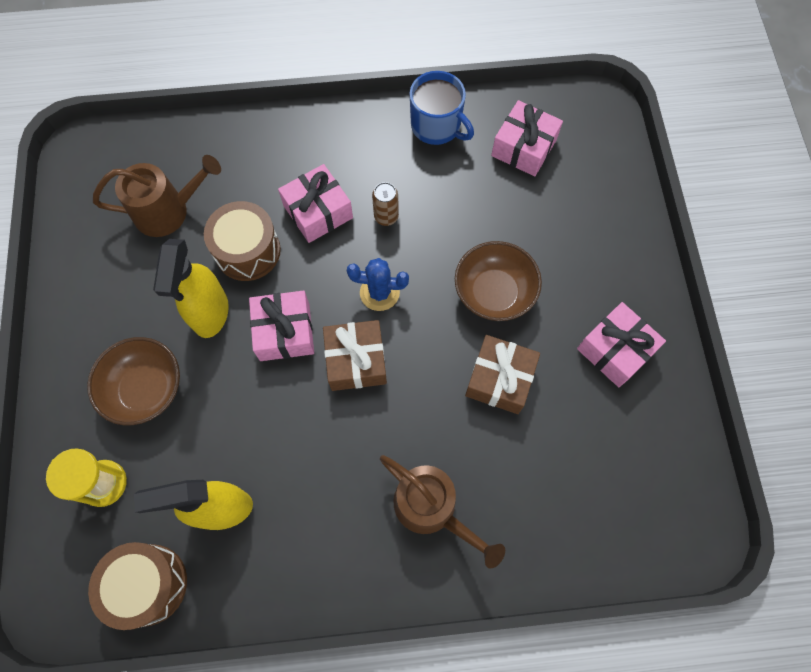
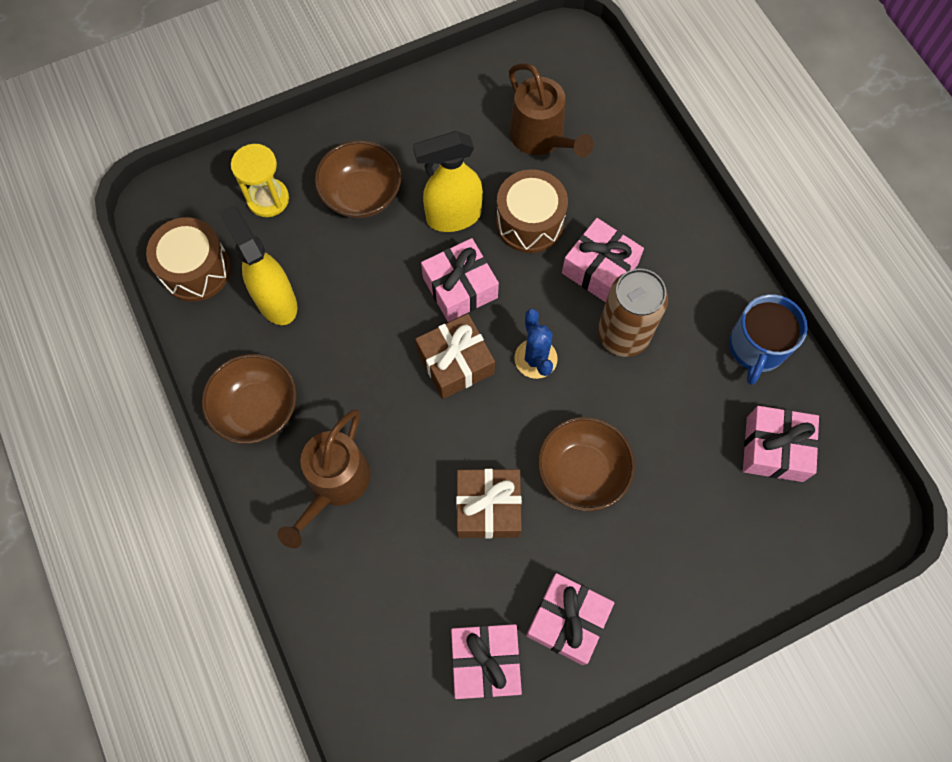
camera: 70 degrees right, 0 degrees up
(328, 562) = (257, 408): none -> brown bowl
(386, 216) = (623, 335): brown can -> brown can, size x1.96
(632, 428) = (485, 662): none -> pink gift

